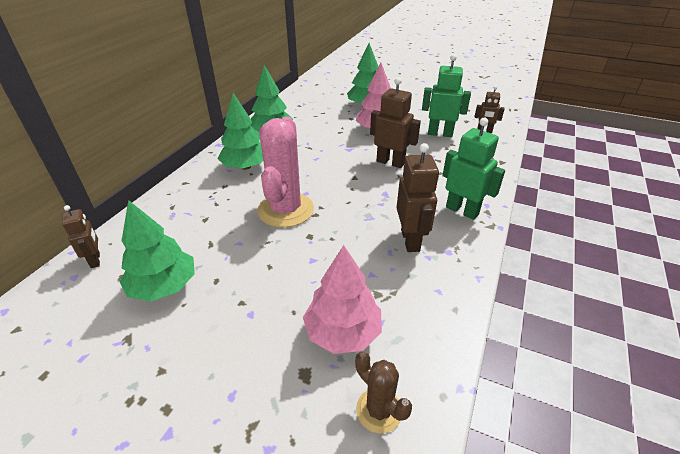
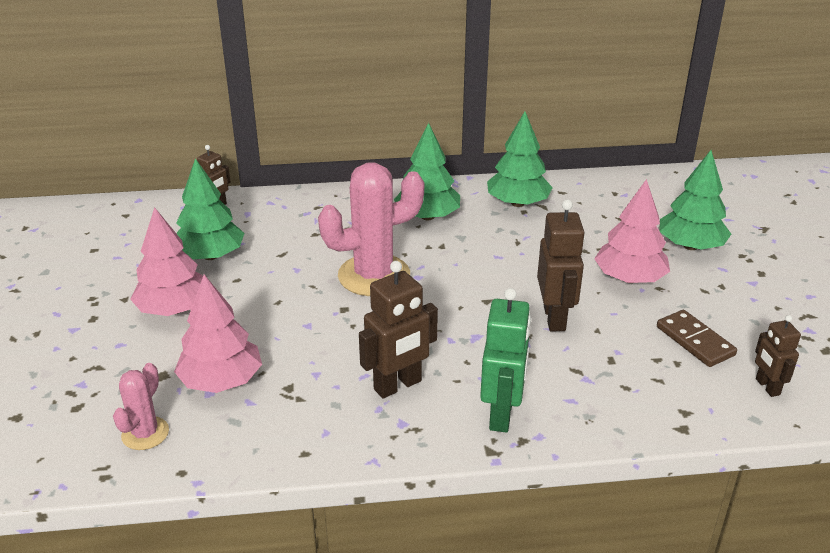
camera: 60 degrees right, 5 degrees down
(216, 335) = (174, 309): none -> pink tree
(379, 410) = (145, 433): brown cactus -> pink cactus
(440, 134) = (695, 341): green robot -> brown domino

